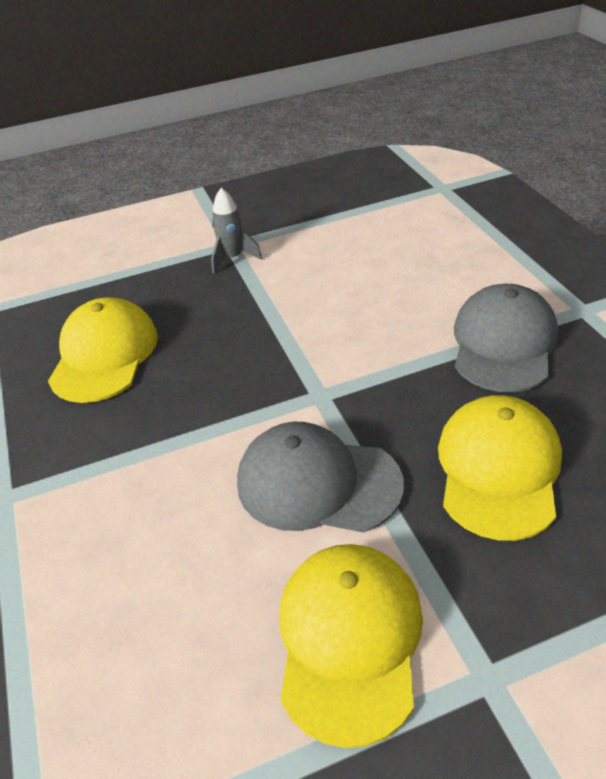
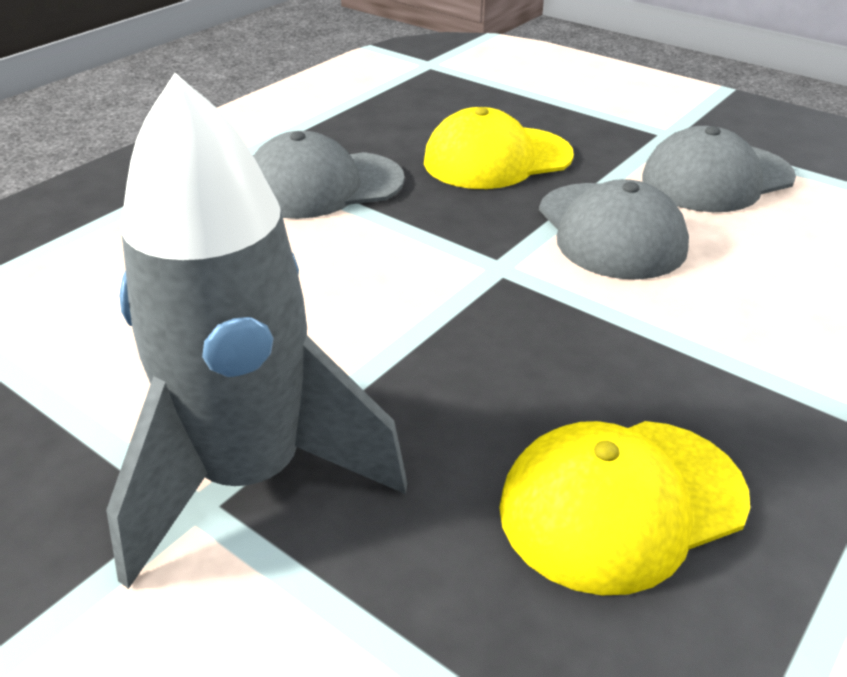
camera: 125 degrees left, 5 degrees down
(233, 258) = (250, 476): grey rocket -> grey rocket, size x2.49
(349, 639) = (716, 178): yellow cap -> grey cap

